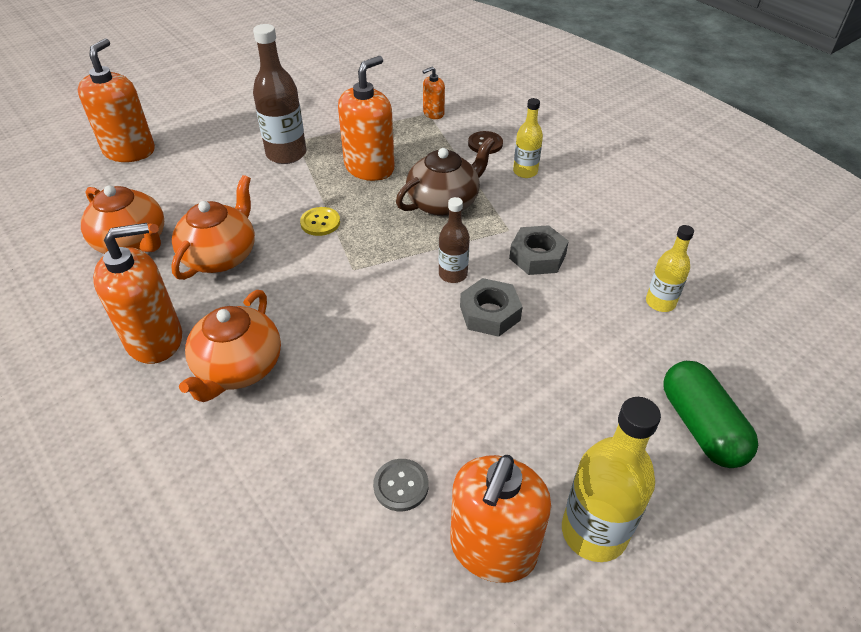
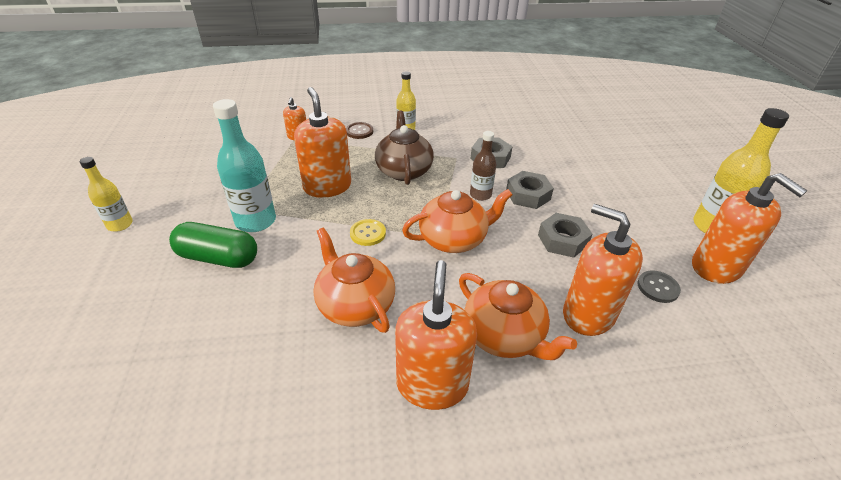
camera: 60 degrees left, 5 degrees down
(129, 151) = (107, 326): orange soap dispenser -> orange soap dispenser (588, 314)
(132, 243) = (273, 365): orange teapot -> orange teapot (454, 239)
(286, 154) = (256, 221): brown bottle -> turquoise bottle
(425, 370) = (562, 240): none -> grey nut
(660, 302) = (559, 137): yellow bottle -> yellow bottle (120, 224)
(701, 426) = (653, 164): green capsule -> green capsule (218, 258)

